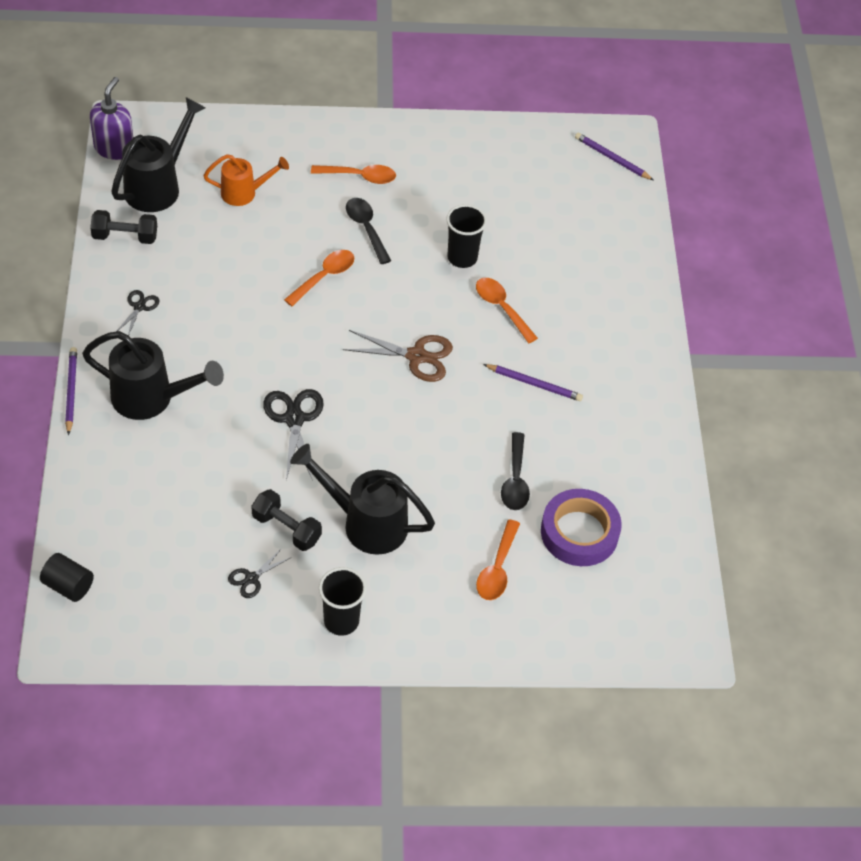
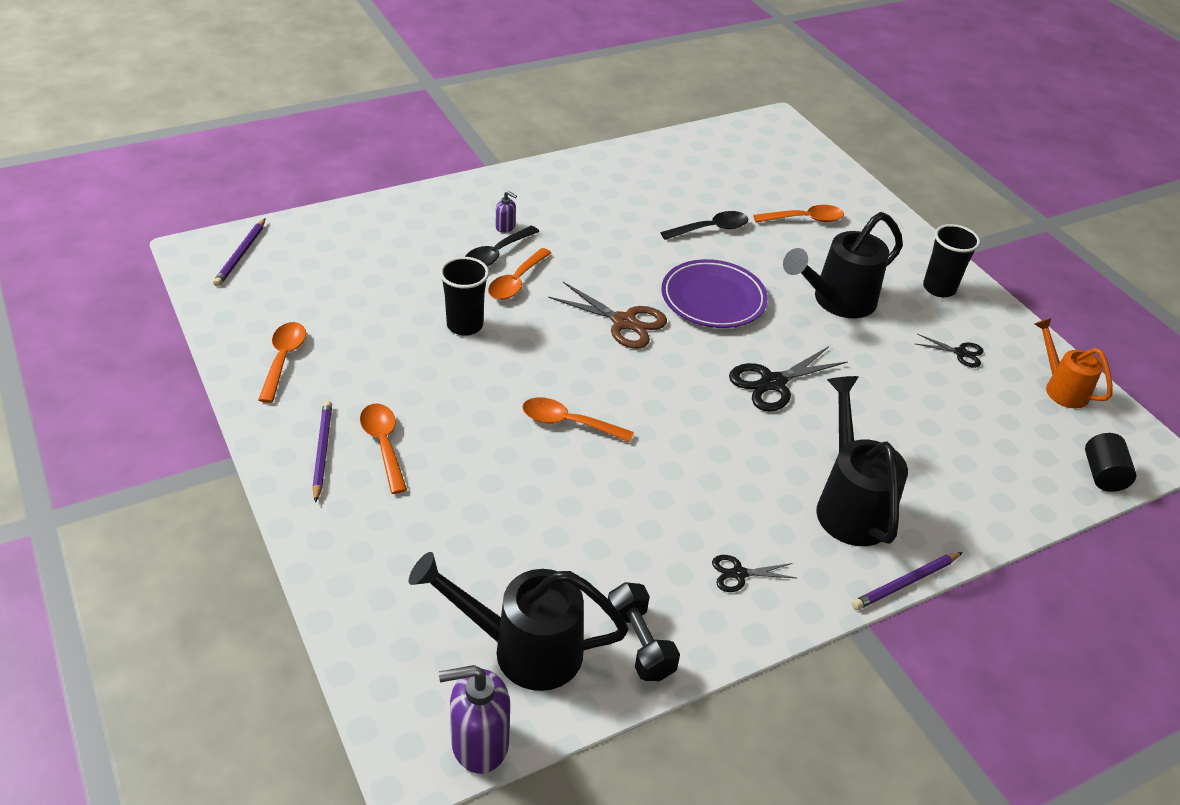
camera: 115 degrees left, 10 degrees down
(244, 193) = (479, 547): orange watering can -> orange watering can (1061, 388)
(286, 529) = (892, 348): black dumbbell -> none
(366, 228) = (469, 412): black spoon -> black spoon (496, 254)
(366, 523) = (837, 301): black watering can -> black watering can turned 60 degrees clockwise
(415, 431) = (713, 299): none -> purple plate
(416, 356) = (624, 322): brown scissors -> brown scissors turned 135 degrees clockwise
(474, 151) = (283, 359): none -> orange spoon
(534, 384) = (596, 241): purple pencil -> purple pencil (322, 451)
(579, 532) = (729, 186): purple tape -> none
(582, 329) = (505, 227): none -> purple soap dispenser

